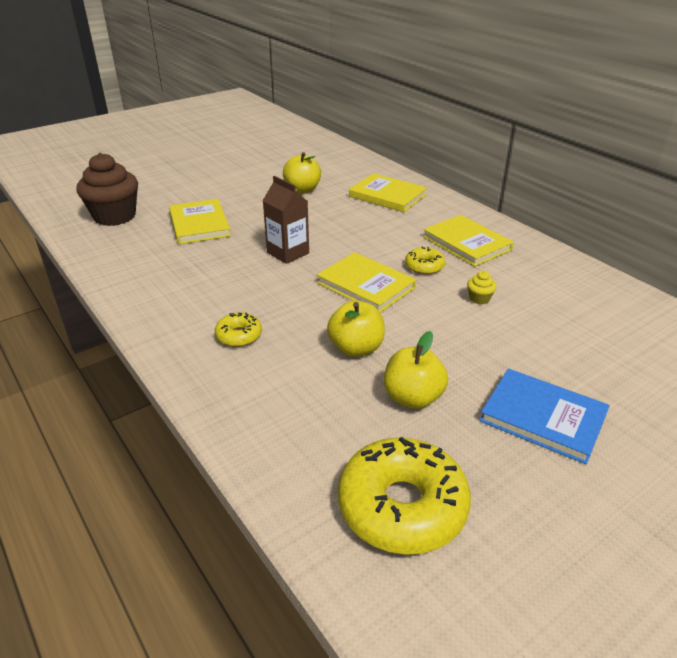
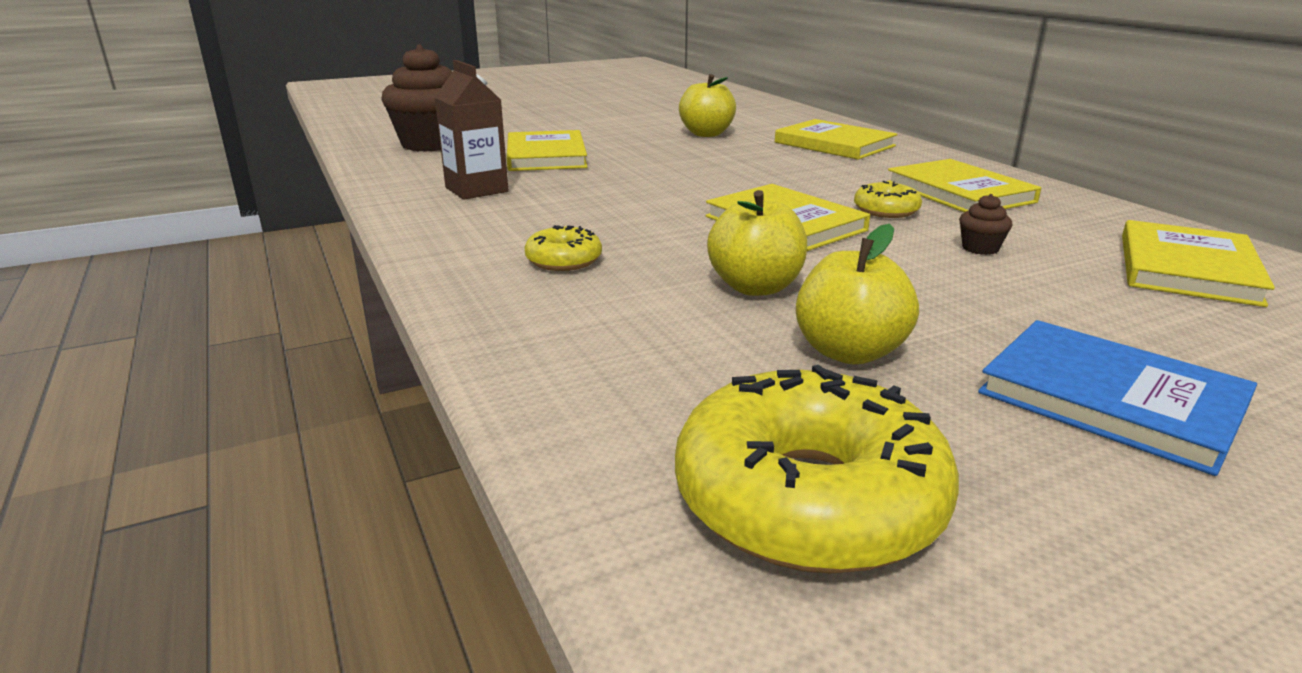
camera: 10 degrees right, 10 degrees down
(288, 253) = (668, 187): brown carton -> brown carton (476, 190)
(479, 298) = (980, 248): yellow cupcake -> brown cupcake
(588, 306) = (1186, 268): none -> yellow book

